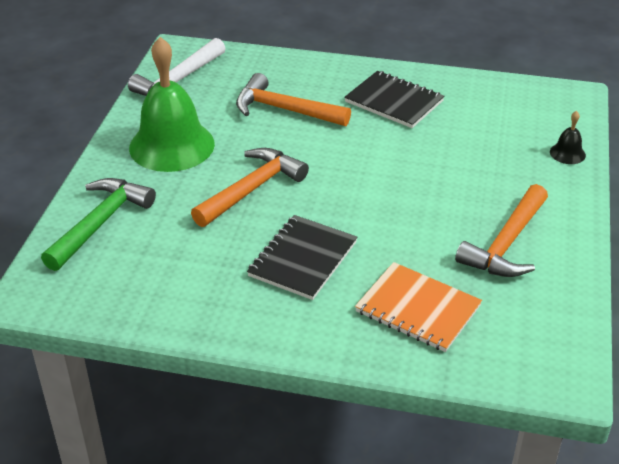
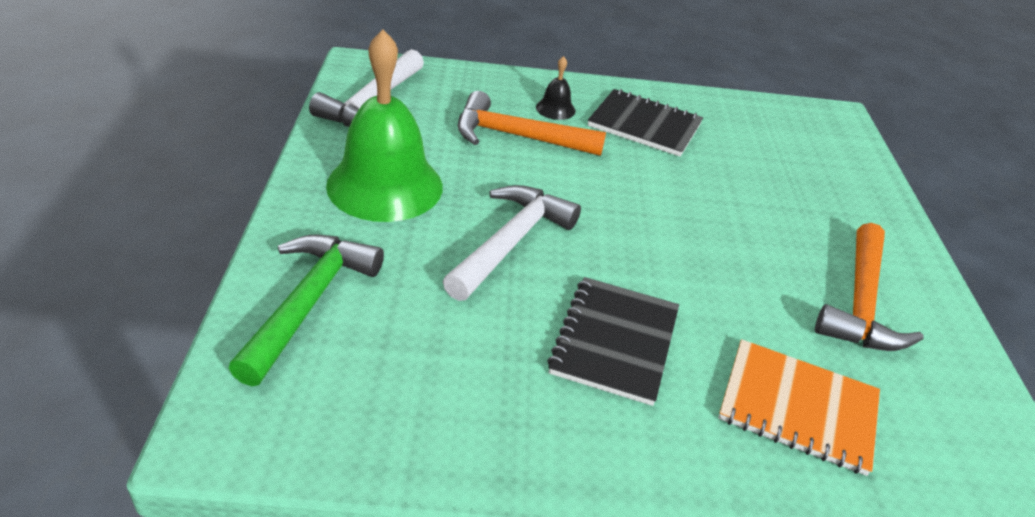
camera: 15 degrees left, 0 degrees up
(252, 189) = (511, 242): orange hammer -> white hammer
(567, 153) = (867, 183): black bell -> black bell (555, 109)

